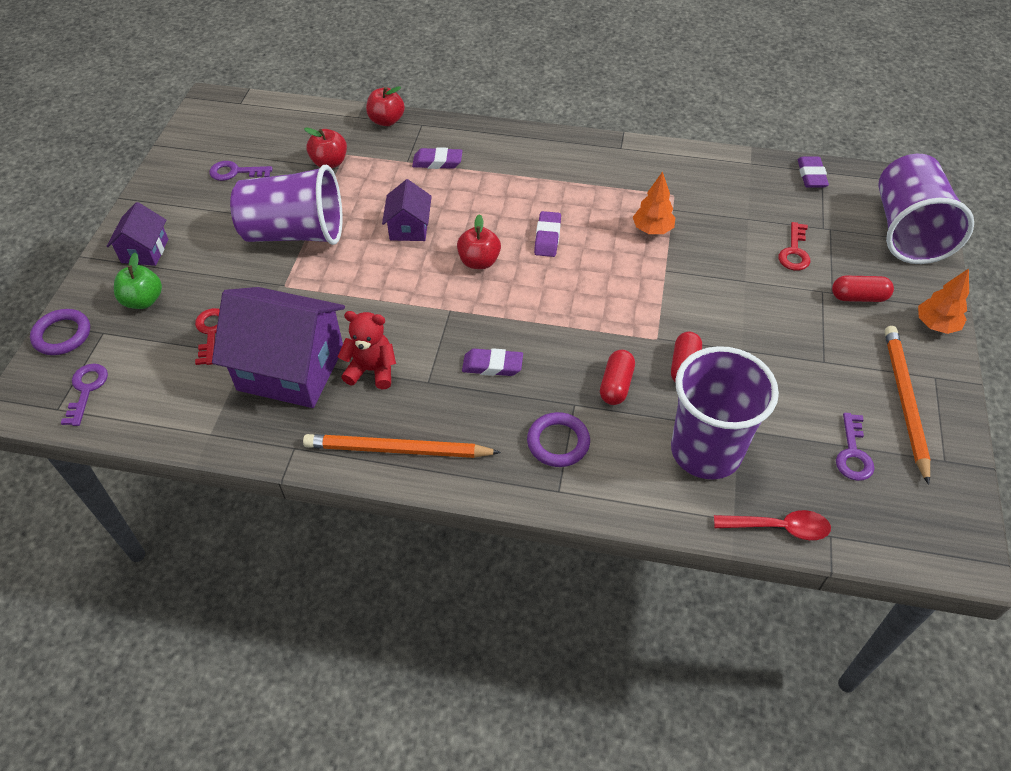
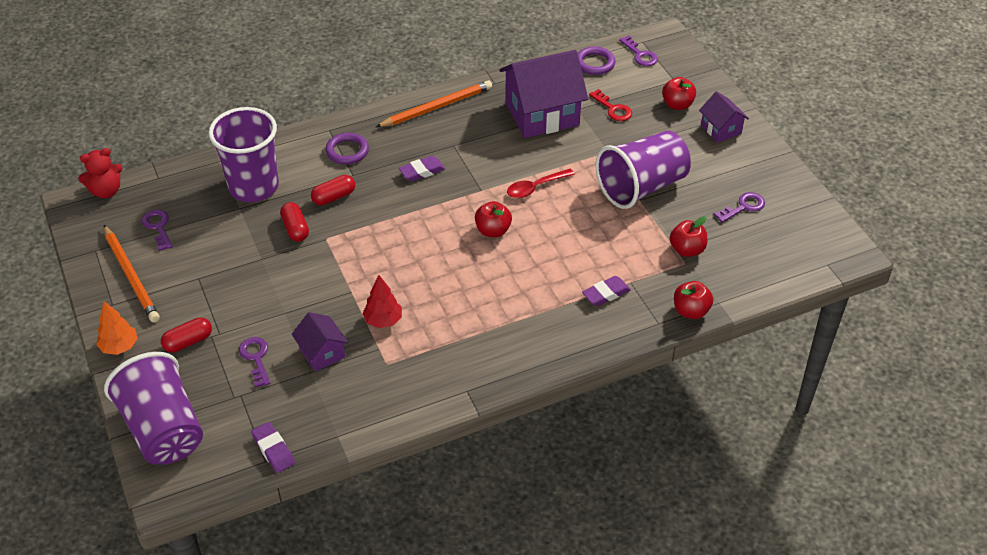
camera: 145 degrees right, 5 degrees down
(62, 335) = (694, 69): purple ring -> purple ring (594, 63)
(143, 300) = (677, 105): green apple -> red apple
(372, 370) = (493, 135): red teddy bear -> red teddy bear (106, 191)
(409, 228) = (568, 230): purple house -> purple house (322, 353)
(547, 237) = (459, 273): purple eraser -> none
(616, 385) = (334, 197): red capsule -> red capsule turned 75 degrees clockwise
(652, 230) = (383, 320): orange tree -> red tree
(779, 527) = (190, 168): red spoon -> red spoon (535, 187)
(794, 252) = (256, 358): red key -> purple key

